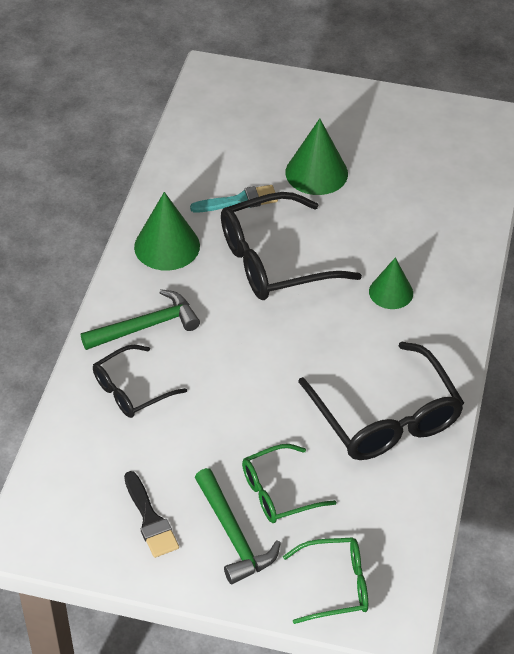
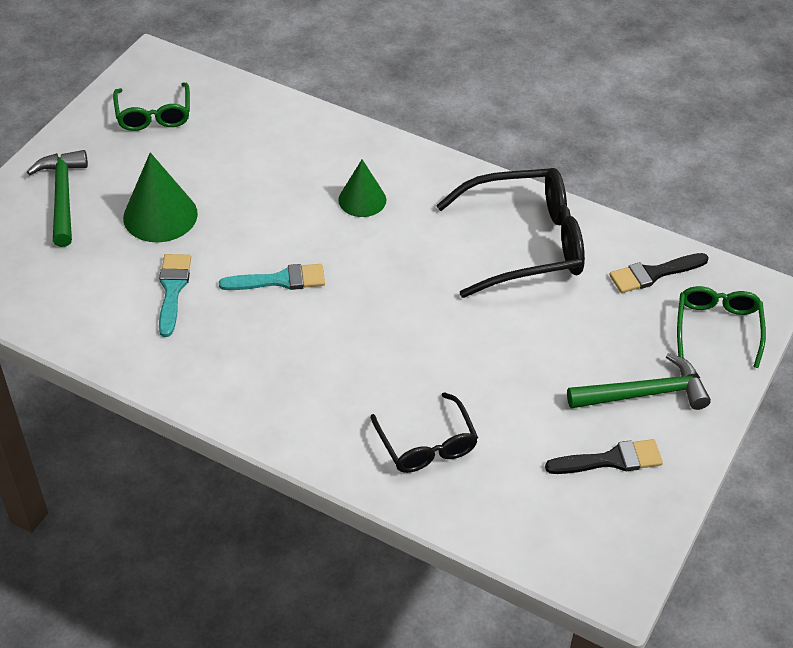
camera: 75 degrees left, 0 degrees up
(145, 326) = (335, 413): green hammer -> green hammer (62, 197)
(167, 246) = (216, 370): green cone -> none
(274, 261) = (279, 280): black glasses -> turquoise brush
(278, 492) = (598, 346): green glasses -> green glasses (154, 115)
(387, 524) = (653, 274): none -> black brush

